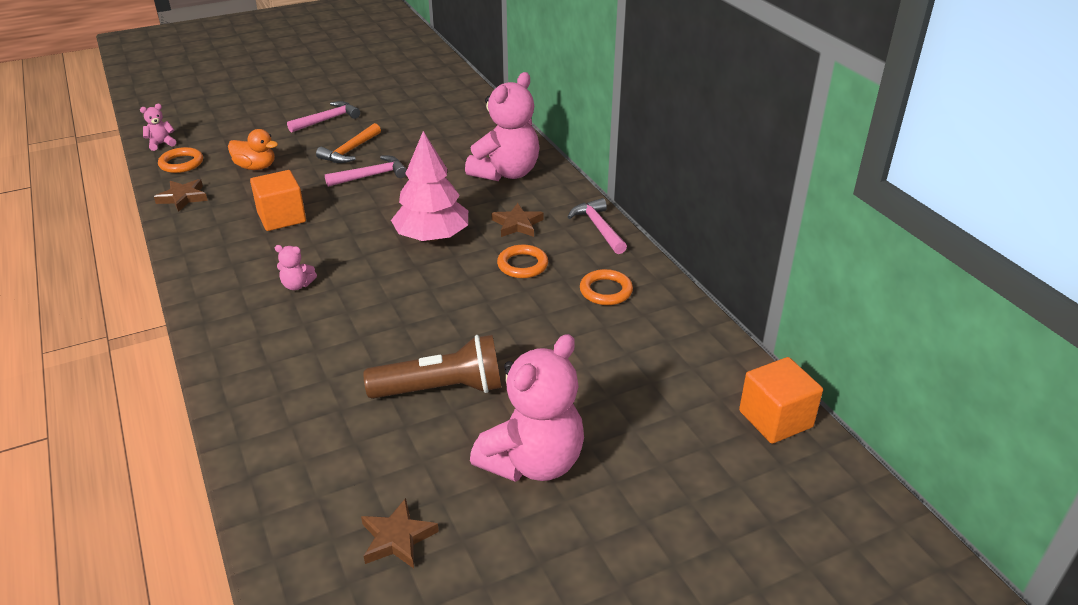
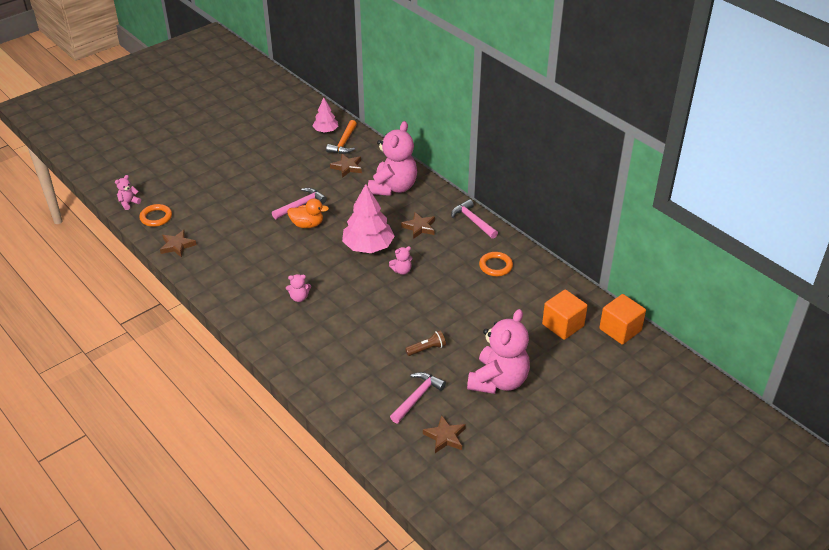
camera: 15 degrees left, 5 degrees up
(256, 167) = (213, 211): orange duck -> orange duck (307, 224)
(281, 217) = (257, 249): orange cube -> orange cube (563, 325)
(327, 120) = (241, 162): pink hammer -> pink hammer (417, 397)
(350, 151) = (274, 186): orange hammer -> orange hammer (344, 143)
(441, 389) = (426, 349): brown flashlight -> brown flashlight, size x0.50
(453, 102) = (326, 130): none -> pink tree
(457, 143) = (347, 167): none -> brown star
(462, 274) = (402, 270): none -> pink teddy bear
(522, 265) = (436, 257): orange ring -> none

